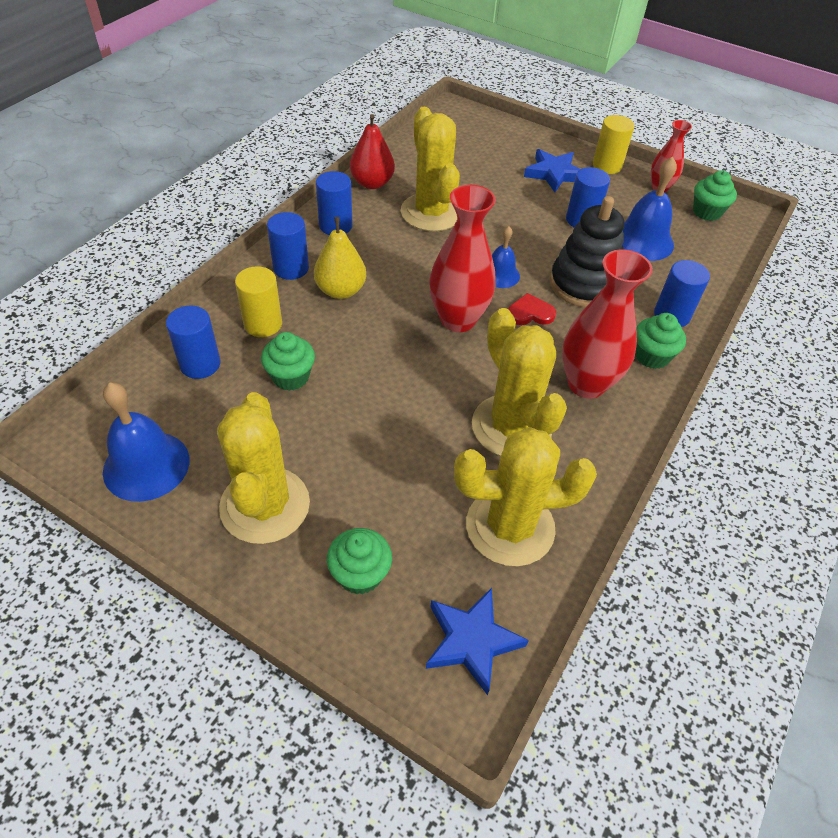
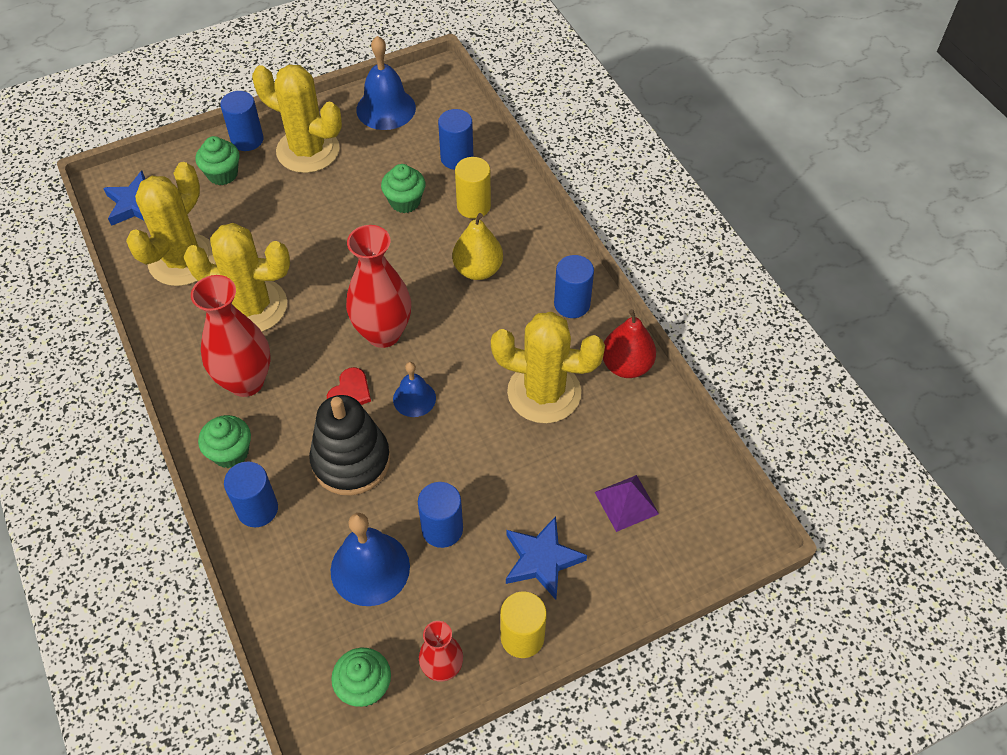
camera: 125 degrees right, 5 degrees up
(291, 268) = (531, 248): blue cylinder -> blue cylinder (247, 140)
(480, 154) = (626, 503): none -> purple pyramid

